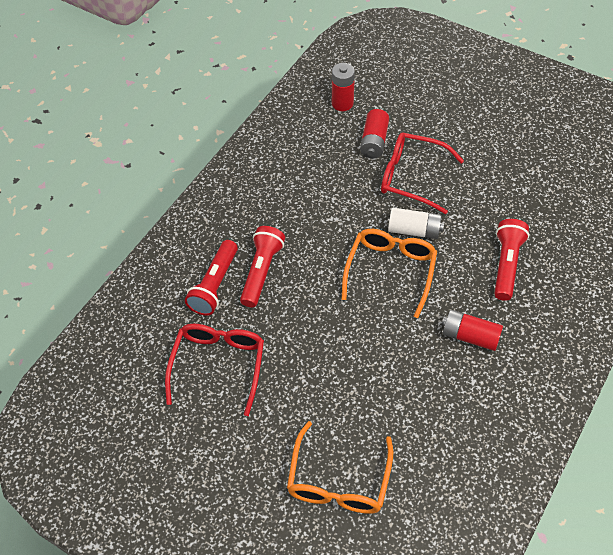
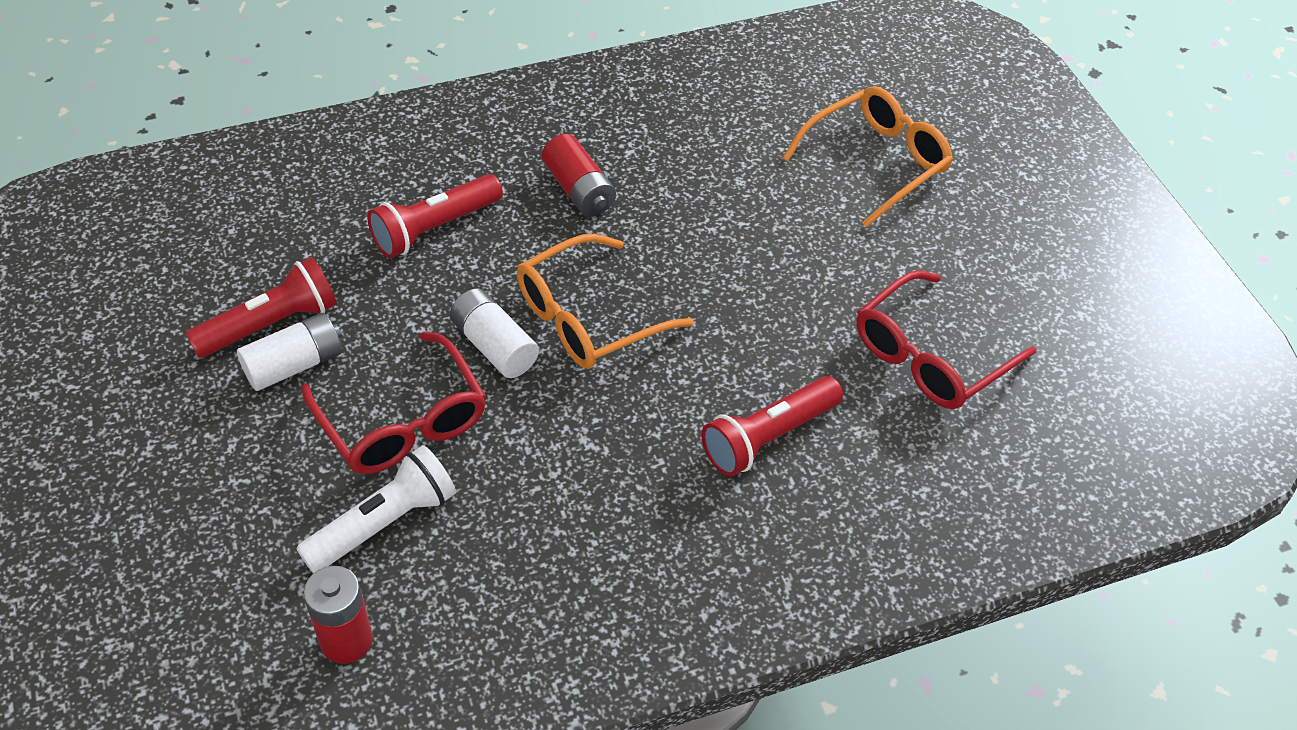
camera: 145 degrees left, 5 degrees down
(214, 285) = (855, 464): red flashlight -> red flashlight (271, 324)
(374, 141) = (384, 523): red battery -> white flashlight
(479, 168) = (294, 365): none -> white battery

